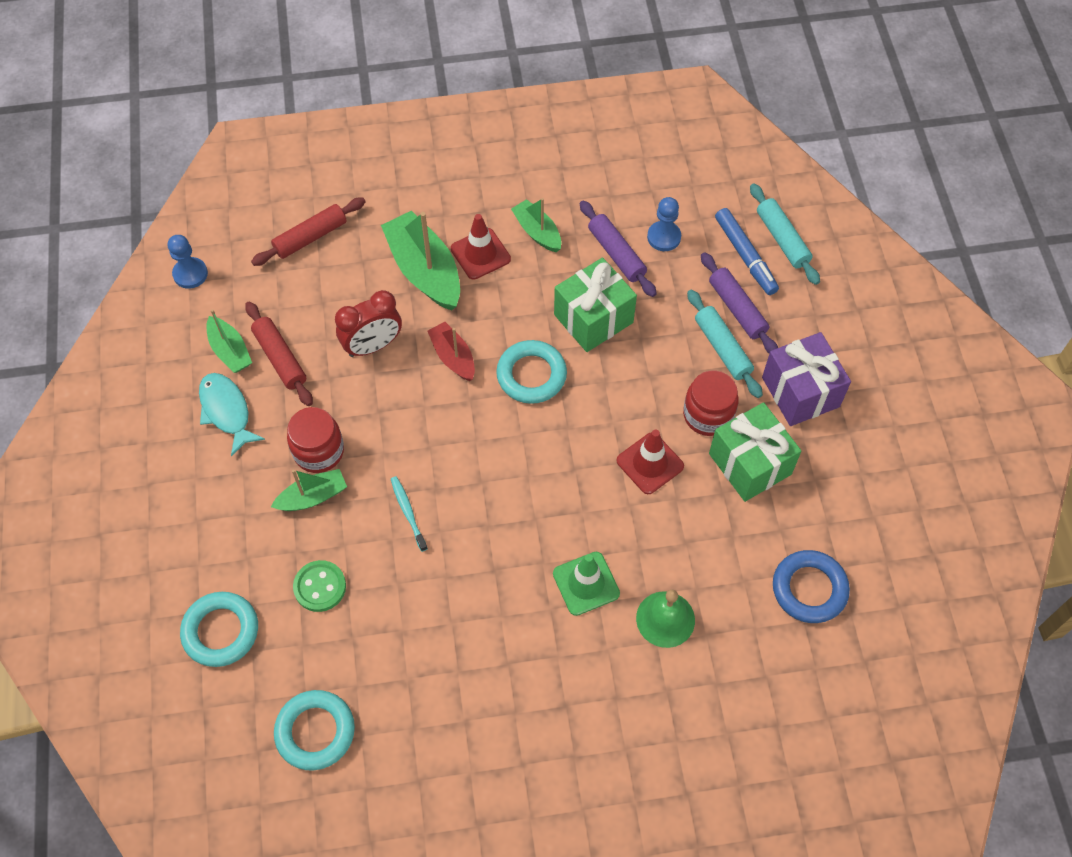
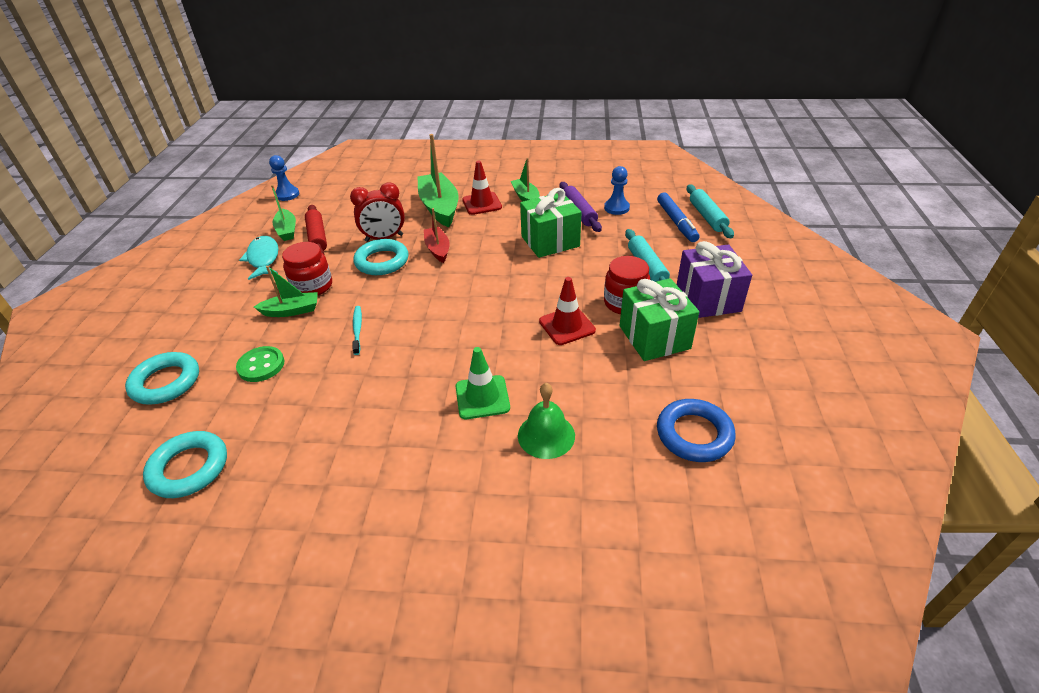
camera: 15 degrees right, 20 degrees down
(310, 237) = (373, 186): red rolling pin -> none
(531, 375) = (491, 265): turquoise ring -> turquoise ring (382, 261)
(737, 309) = (664, 248): purple rolling pin -> none

